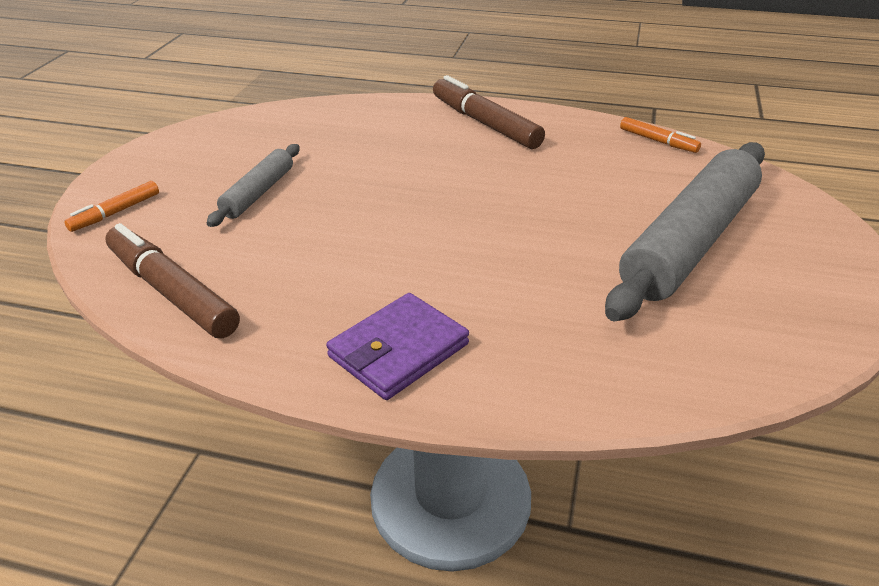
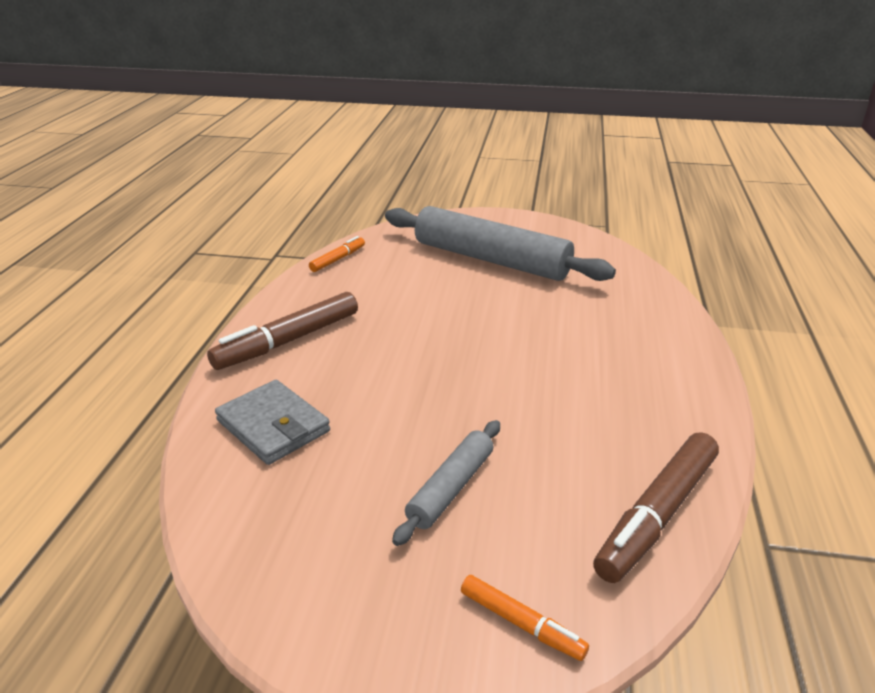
camera: 95 degrees left, 5 degrees down
(258, 193) = (451, 488): grey rolling pin -> grey rolling pin turned 75 degrees counterclockwise
(362, 124) = (273, 426): none -> grey wallet
(398, 350) = (665, 369): purple wallet -> none

